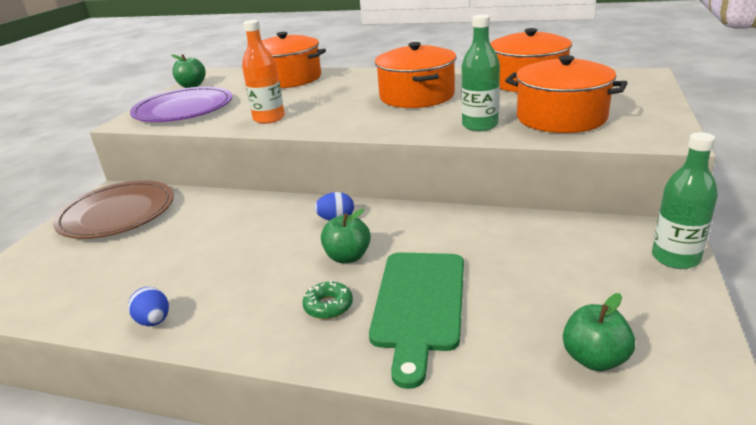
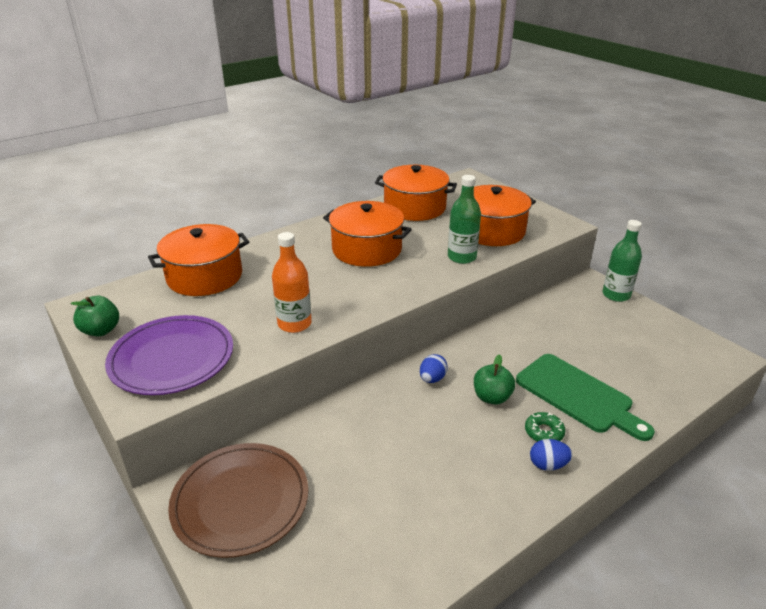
camera: 55 degrees left, 5 degrees up
(154, 321) = (477, 529): blue egg -> blue egg (548, 465)
(594, 359) = (674, 366): green apple -> none

